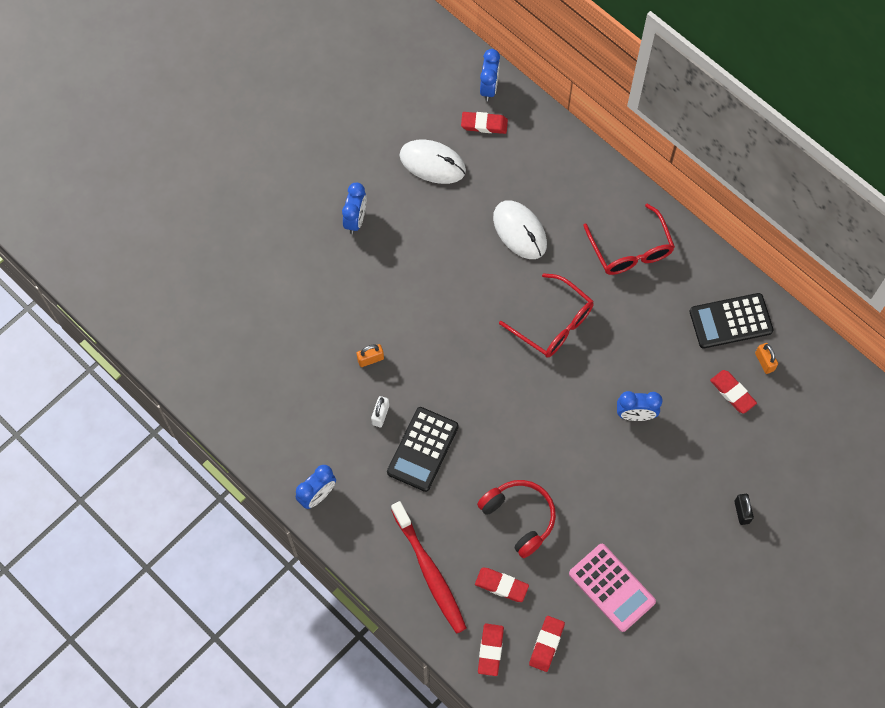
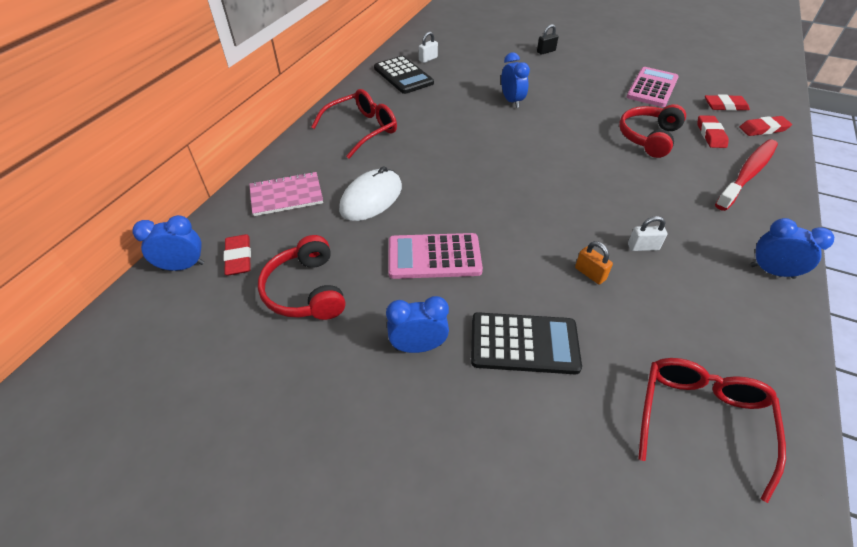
camera: 110 degrees left, 20 degrees down
(422, 449) = (648, 207): black calculator -> black calculator (524, 344)
(432, 163) = (306, 290): white mouse -> red headphones
(432, 256) = (434, 257): none -> pink calculator
(548, 167) = (286, 195): none -> pink notebook
(553, 323) = (460, 156): red glasses -> red glasses (701, 420)
(732, 393) = (461, 67): red eraser -> none
(764, 362) = (428, 59): orange padlock -> white padlock

